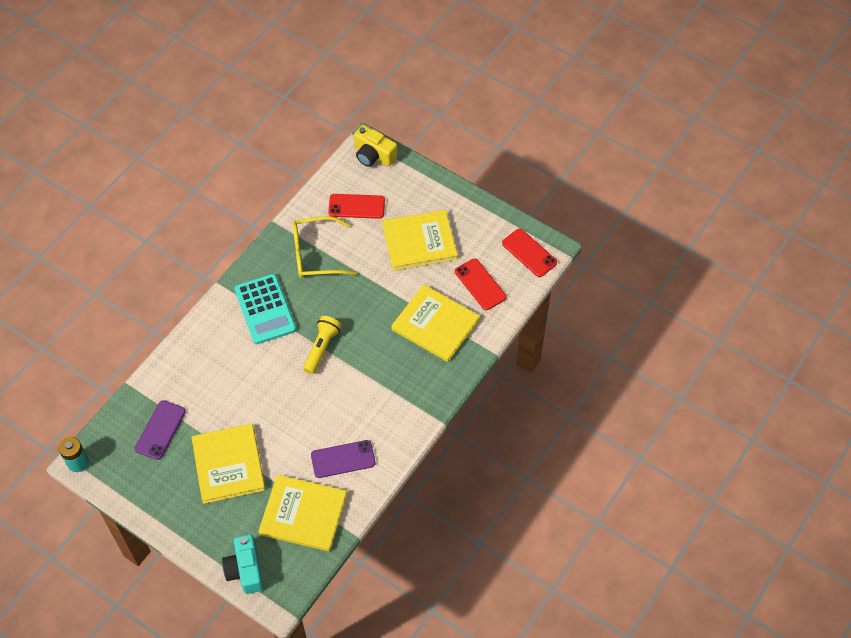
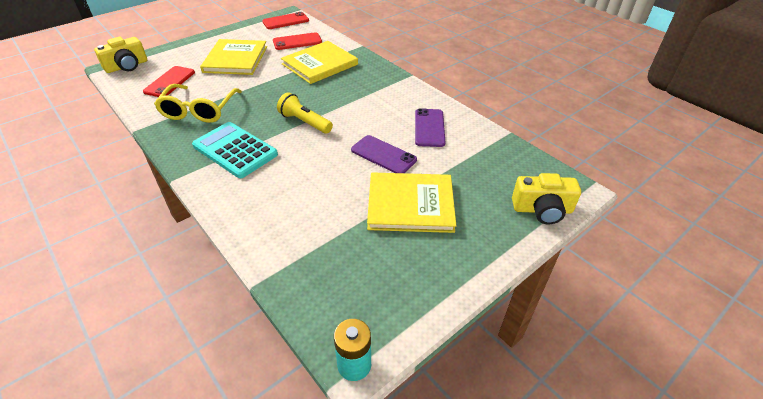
camera: 75 degrees left, 15 degrees down
(160, 430) = (341, 258): purple phone -> purple phone (383, 155)
(245, 570) = (542, 210): turquoise camera -> yellow camera
(265, 309) = (235, 150): turquoise calculator -> turquoise calculator turned 135 degrees counterclockwise
(303, 514) = (482, 160): yellow book -> none

